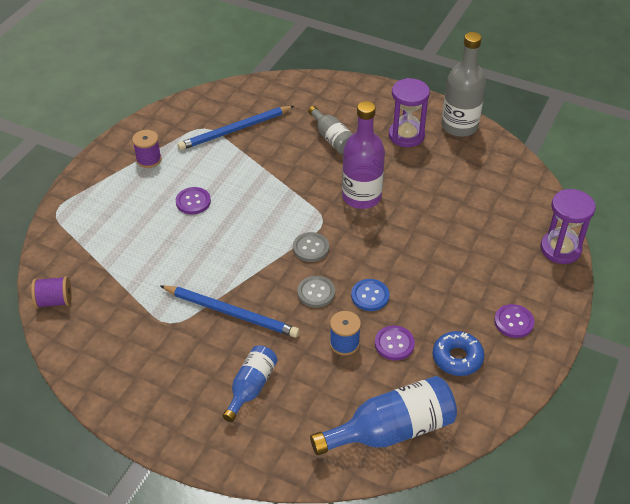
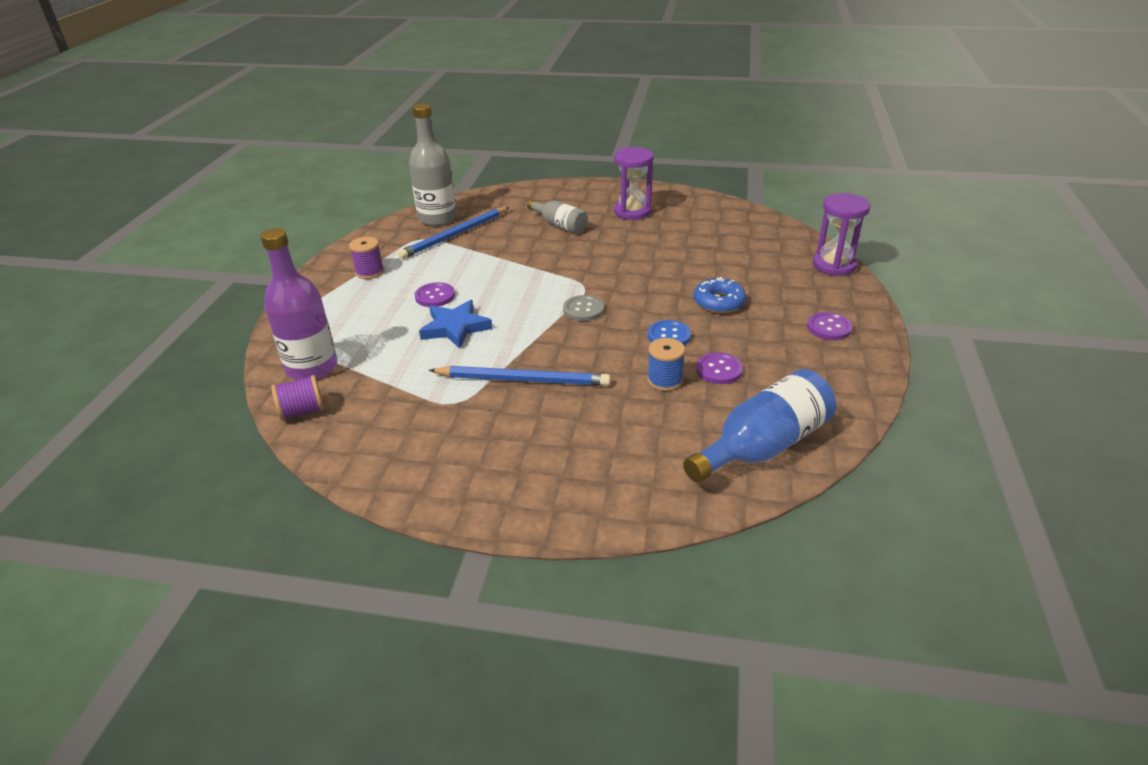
camera: 15 degrees left, 10 degrees down
(197, 242) = (455, 328): none -> blue star
(251, 387) = (580, 441): blue bottle -> none
(316, 292) = (609, 344): grey button -> none
(361, 197) = (614, 262): purple bottle -> purple bottle (312, 367)
(457, 358) = (792, 368): blue donut -> blue donut (718, 302)
(459, 126) = (679, 197): grey bottle -> grey bottle (437, 218)

